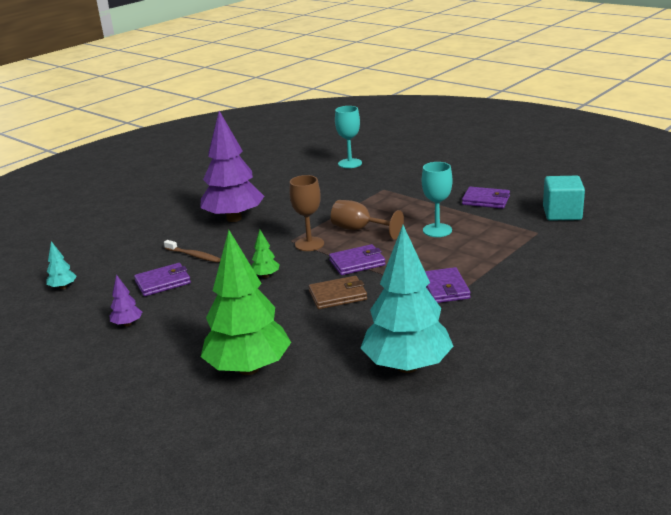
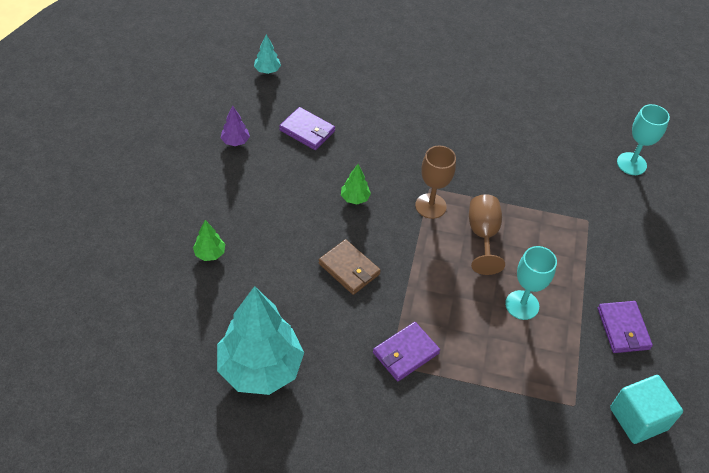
camera: 55 degrees right, 25 degrees up
(193, 255) = (361, 129): brown toothbrush -> none
(234, 218) = (446, 124): purple tree -> none
(249, 368) = (210, 253): green tree -> green tree, size x0.41
(357, 263) = (416, 260): purple wallet -> none

